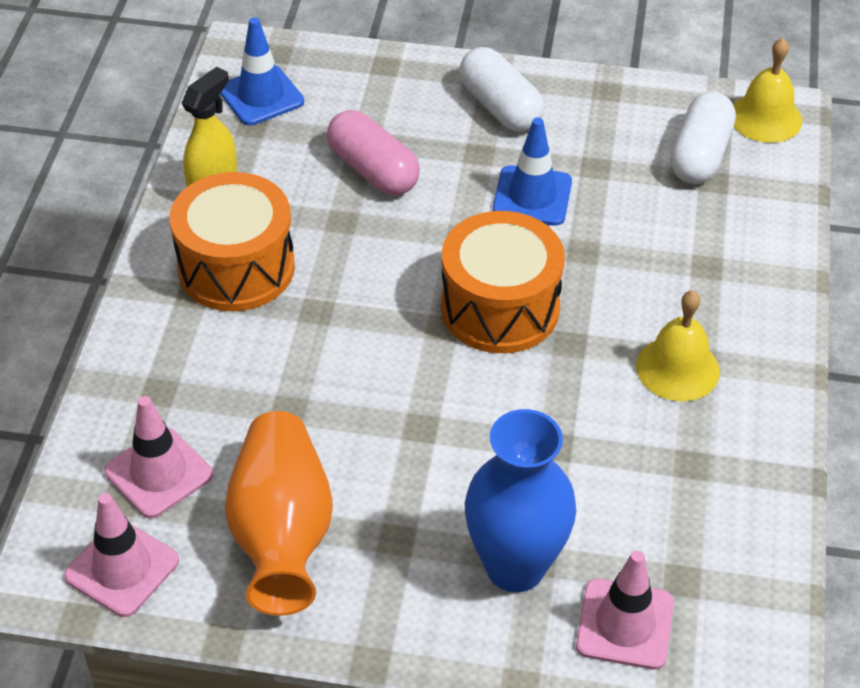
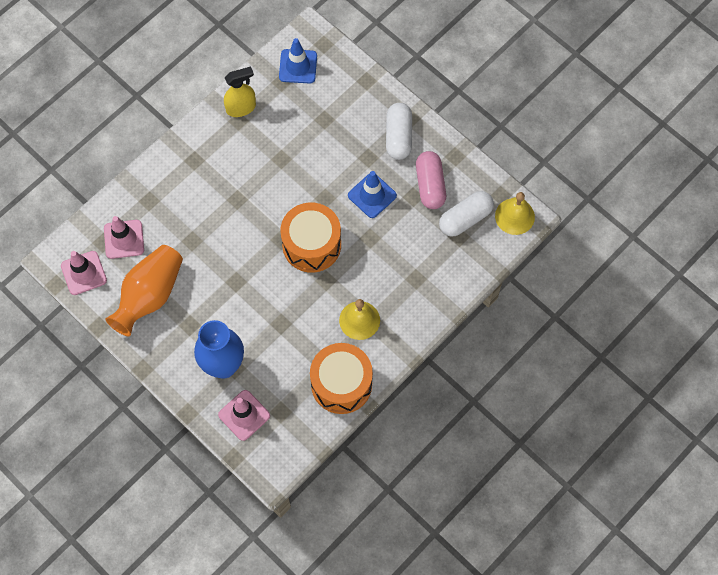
camera: 35 degrees right, 20 degrees up
(236, 267) = (221, 157): orange drum -> orange drum (341, 384)
(373, 170) = (315, 139): pink capsule -> pink capsule (430, 185)

